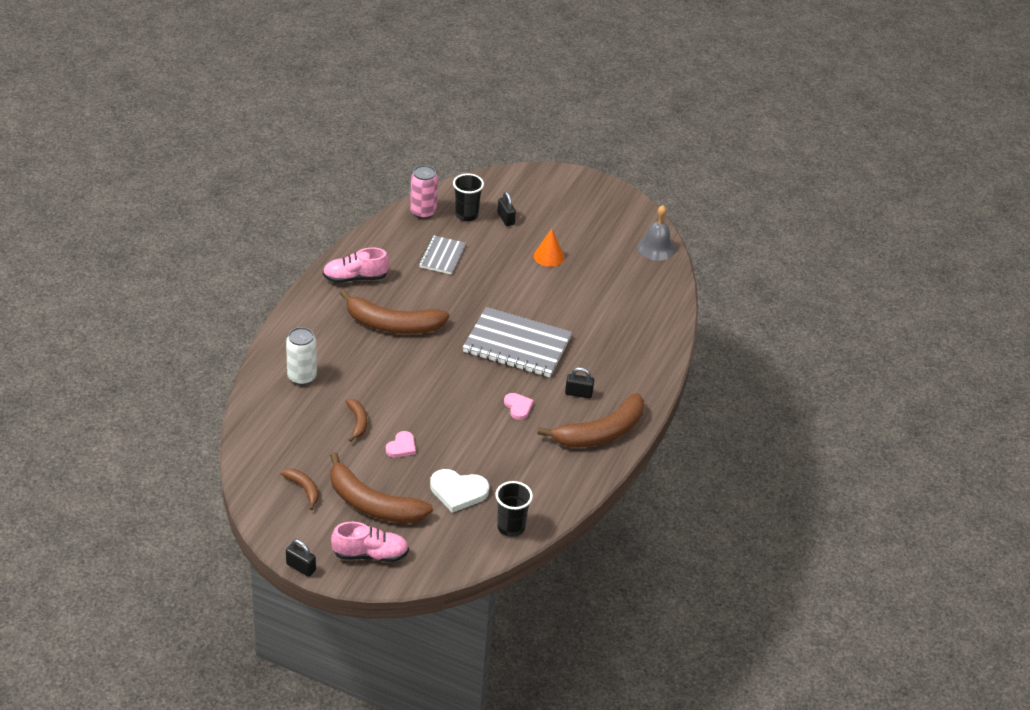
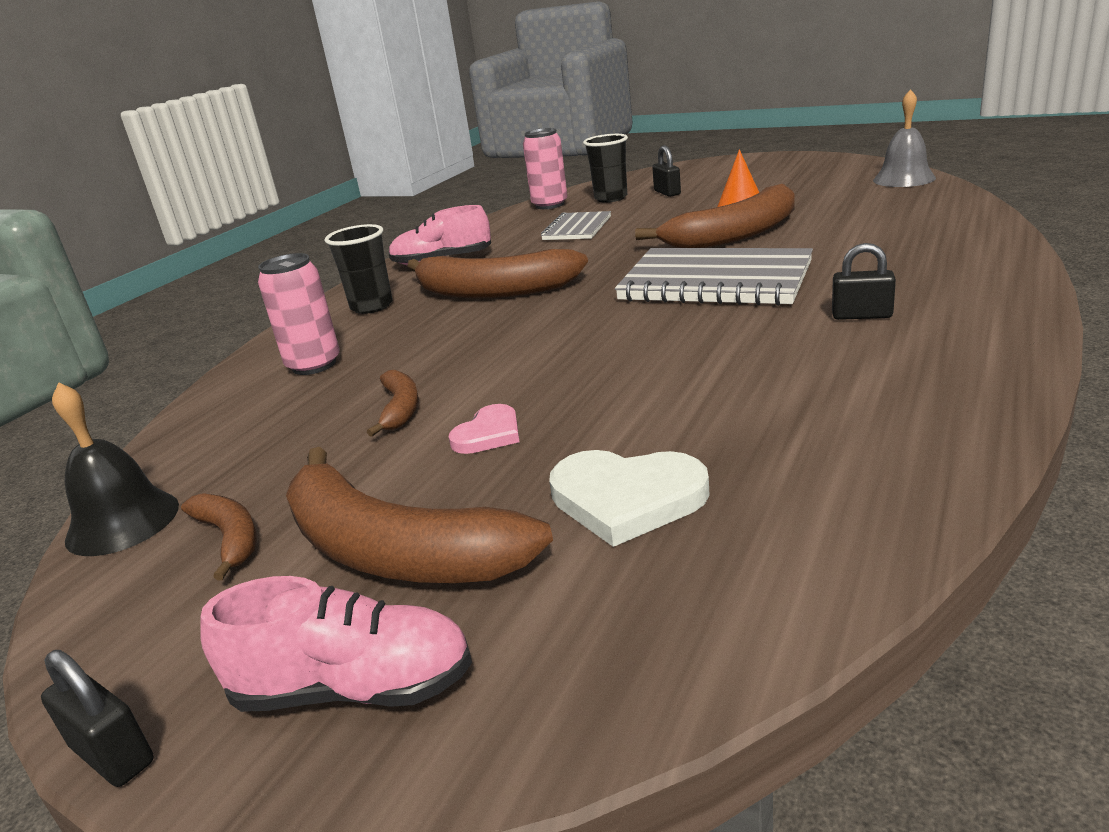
camera: 10 degrees right, 15 degrees down
(251, 474) = (122, 522): none -> black bell
(302, 377) = (314, 365): white can -> pink can
(511, 527) = (796, 564): black cup -> black cup (372, 306)
(518, 407) = (741, 347): pink heart -> none
(601, 433) = (946, 358): brown banana -> brown banana (735, 235)

